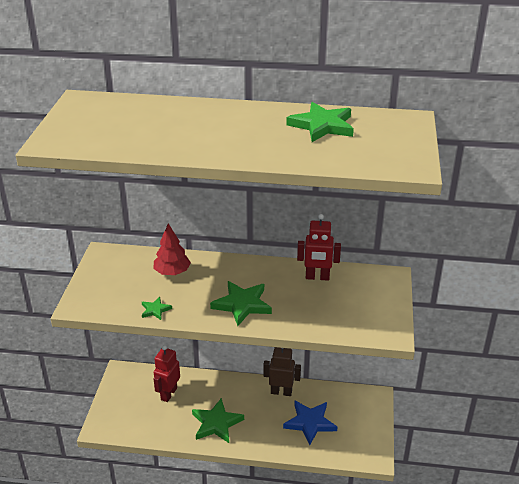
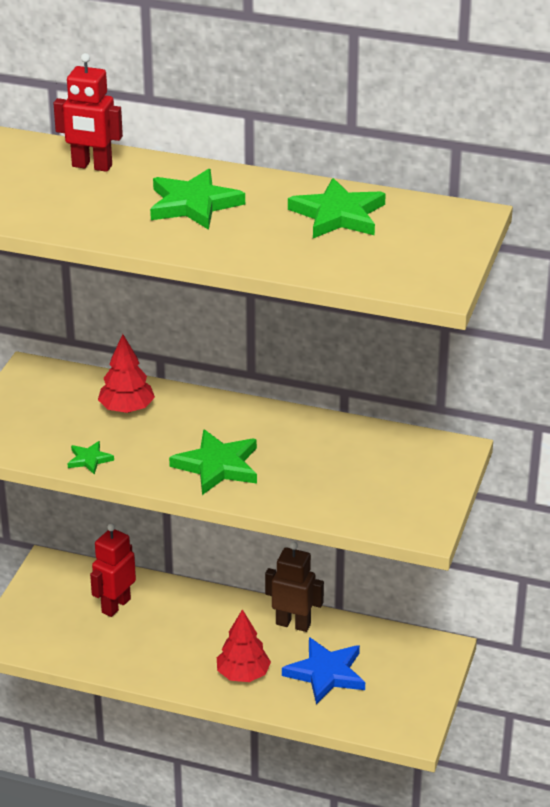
camera: 10 degrees right, 0 degrees up
(216, 423) = (180, 656): green star -> green star (193, 204)
(259, 431) = (243, 674): none -> red tree
(317, 277) = (342, 439): red robot -> red robot (91, 166)

